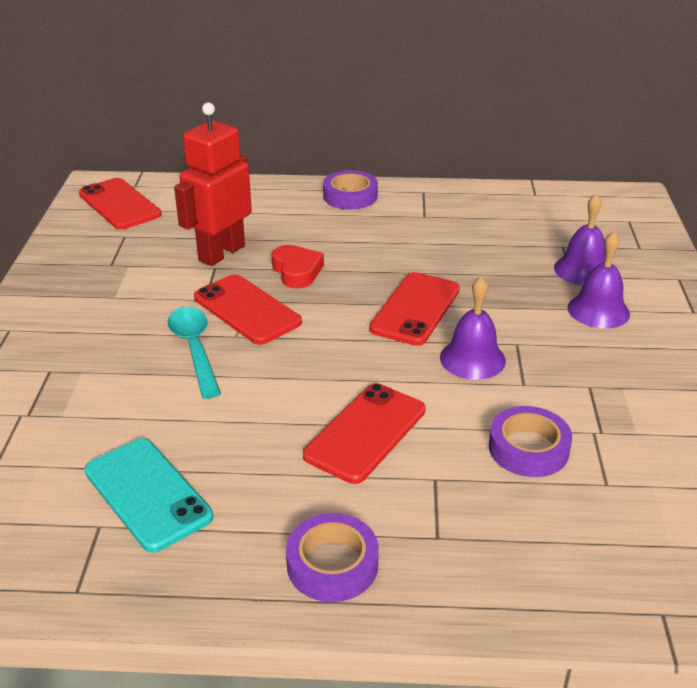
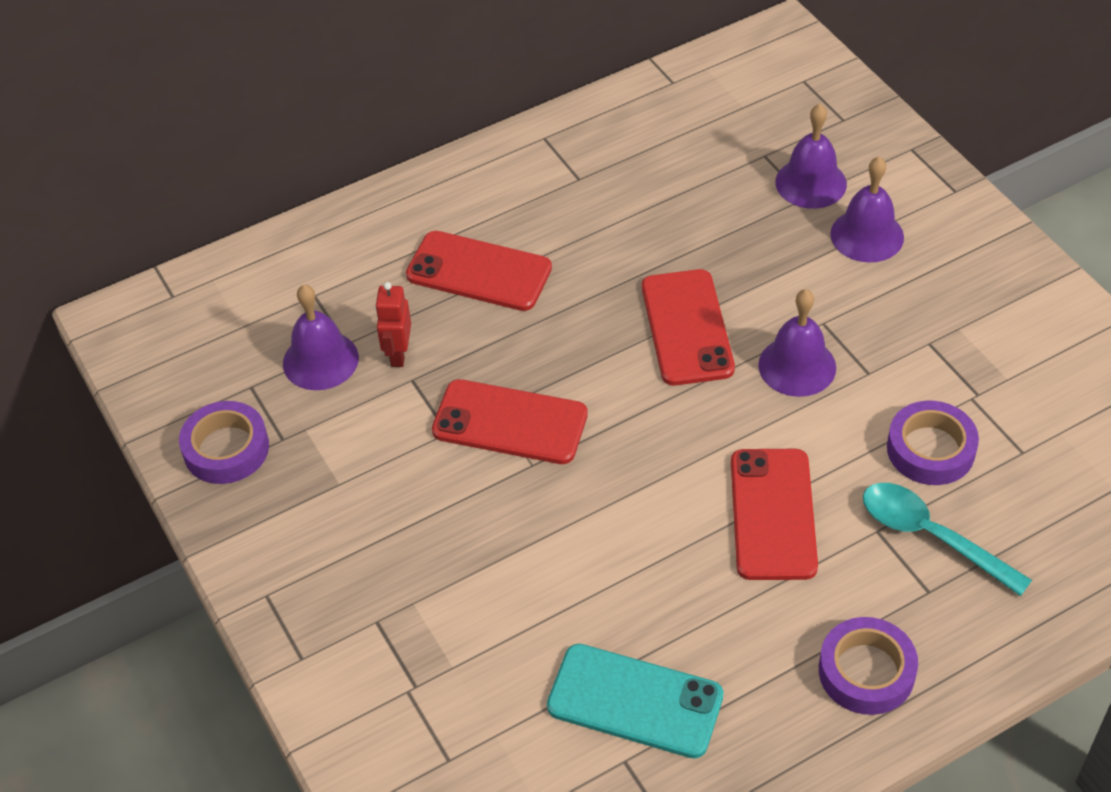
camera: 30 degrees left, 15 degrees up
(119, 204) = (188, 338): red phone -> red phone (479, 271)
(175, 239) = (320, 360): none -> purple bell
(194, 349) = (506, 506): turquoise spoon -> turquoise spoon (931, 536)
(221, 253) = (398, 354): red robot -> red robot, size x0.49
(297, 271) = (512, 337): red heart -> none
(350, 196) = (464, 186): purple tape -> purple tape (226, 449)

